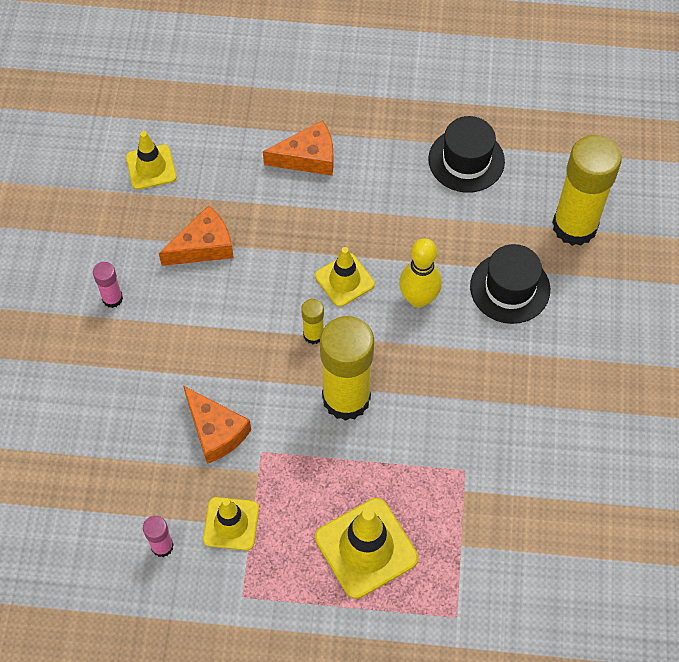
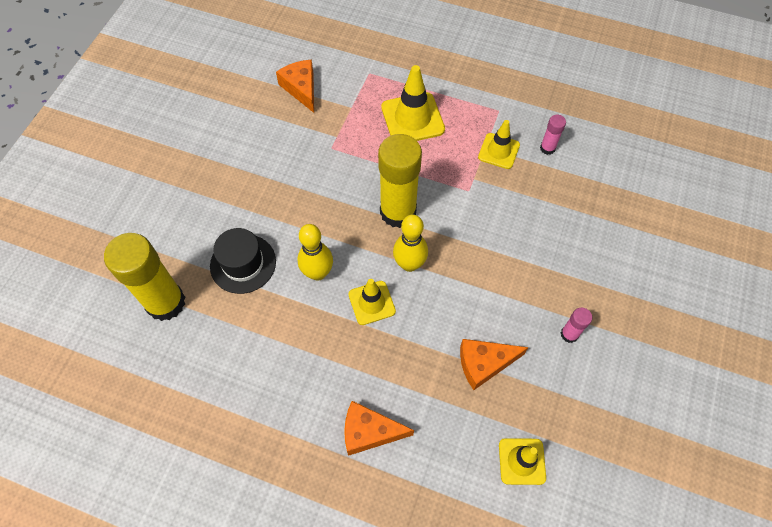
camera: 165 degrees left, 0 degrees up
(216, 431) = (499, 211): orange cheese -> orange cheese (301, 88)
(313, 335) = (409, 264): yellow glue stick -> yellow bowling pin
(466, 160) = (226, 390): black hat -> none

